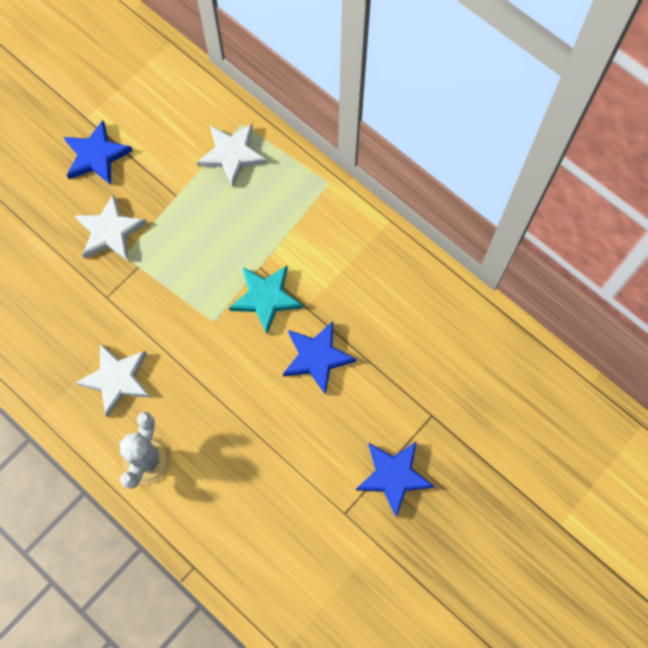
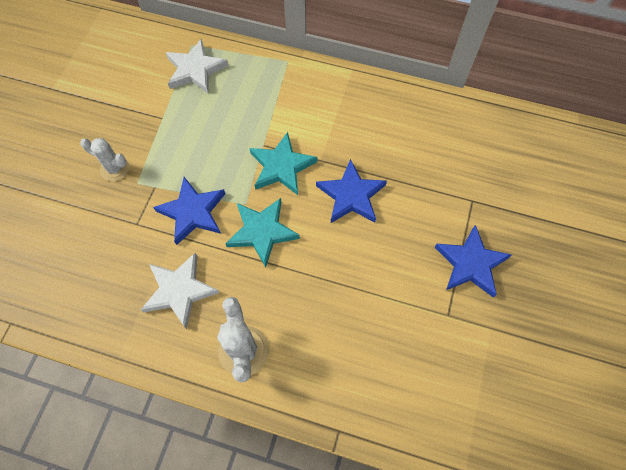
camera: 25 degrees left, 5 degrees down
(96, 156) = (74, 114): blue star -> blue star (193, 212)
(110, 231) = (115, 169): white star -> white cactus
(215, 356) = (262, 232): none -> turquoise star

